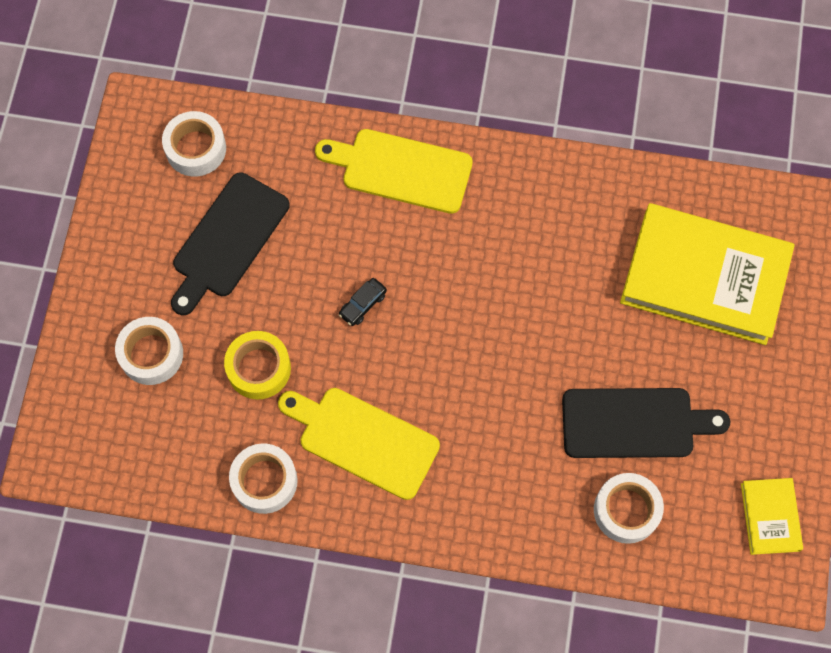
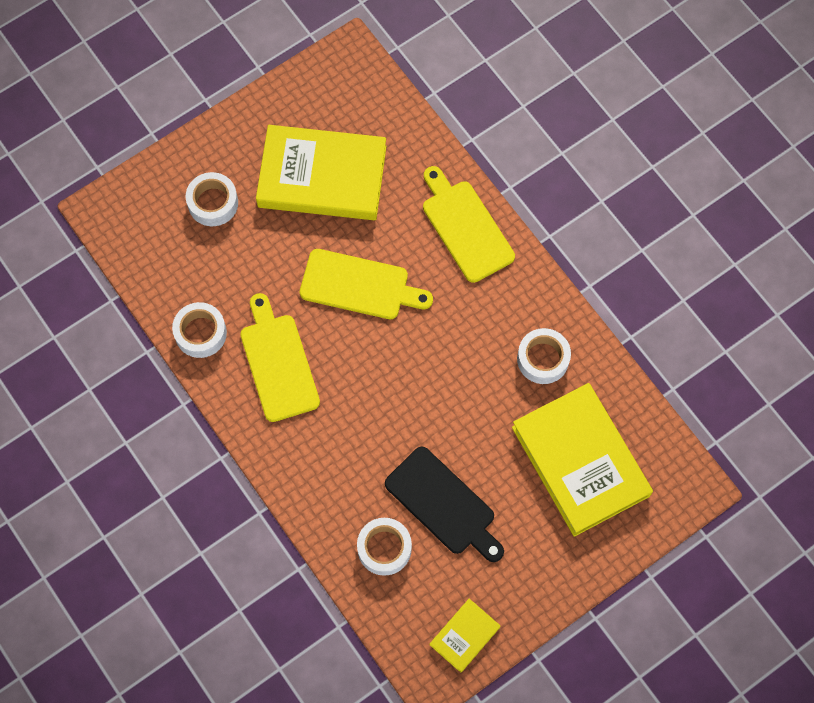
camera: 45 degrees right, 0 degrees up
(196, 148) = (359, 106): white tape -> white tape (543, 359)
(228, 240) = (322, 177): black cutting board -> yellow book
(259, 368) = (263, 267): yellow tape -> none
(363, 304) = (359, 285): black car -> yellow cutting board

